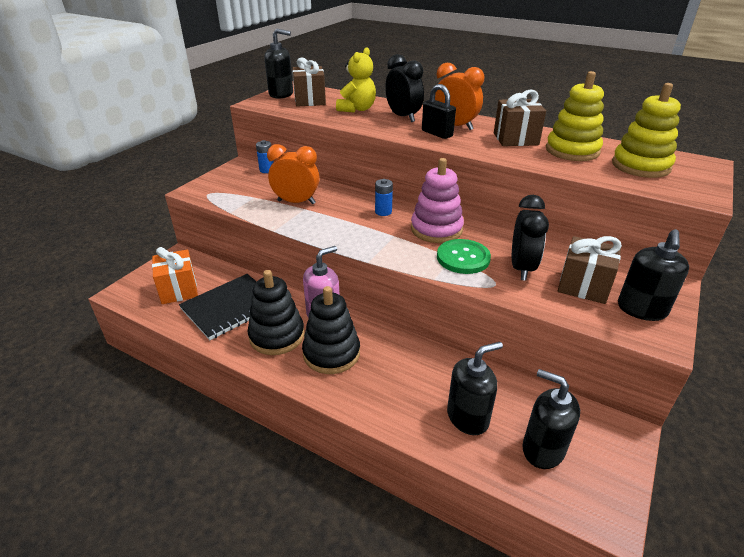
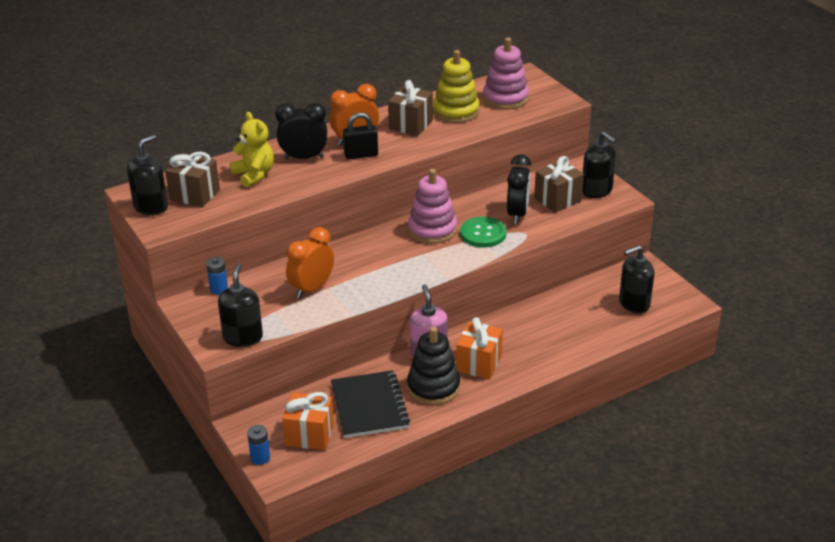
camera: 60 degrees left, 0 degrees up
(331, 353) = (479, 363): black stacking toy -> orange gift
(383, 212) = (378, 246): blue battery -> blue battery (260, 458)
(468, 417) = (589, 322): black soap dispenser -> black soap dispenser (243, 337)
(522, 268) = (517, 214): black clock -> black clock turned 60 degrees clockwise
(640, 166) = (505, 98): yellow stacking toy -> pink stacking toy

